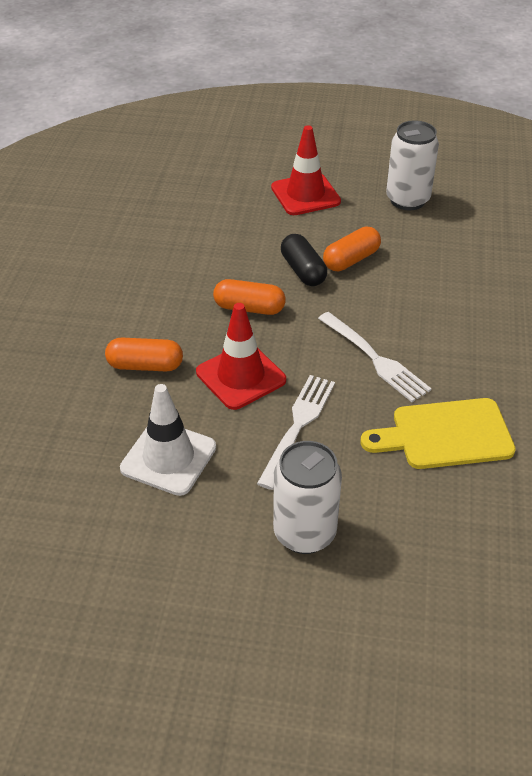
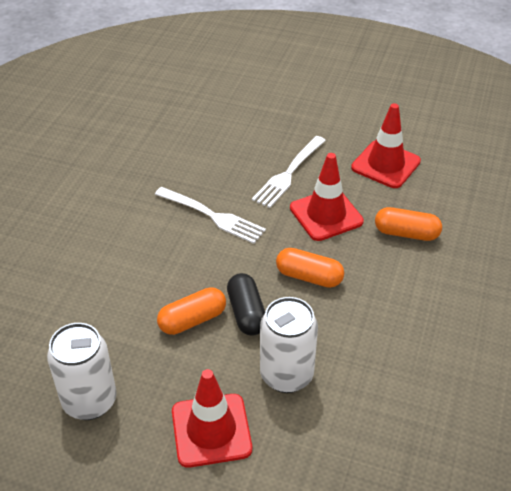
camera: 170 degrees left, 0 degrees up
(168, 458) = (385, 164): white traffic cone -> red traffic cone
(304, 533) = (299, 115): white can -> white can (286, 375)
(374, 358) = (212, 216): white fork -> white fork turned 150 degrees clockwise
(445, 435) = (184, 156): yellow cutting board -> none

